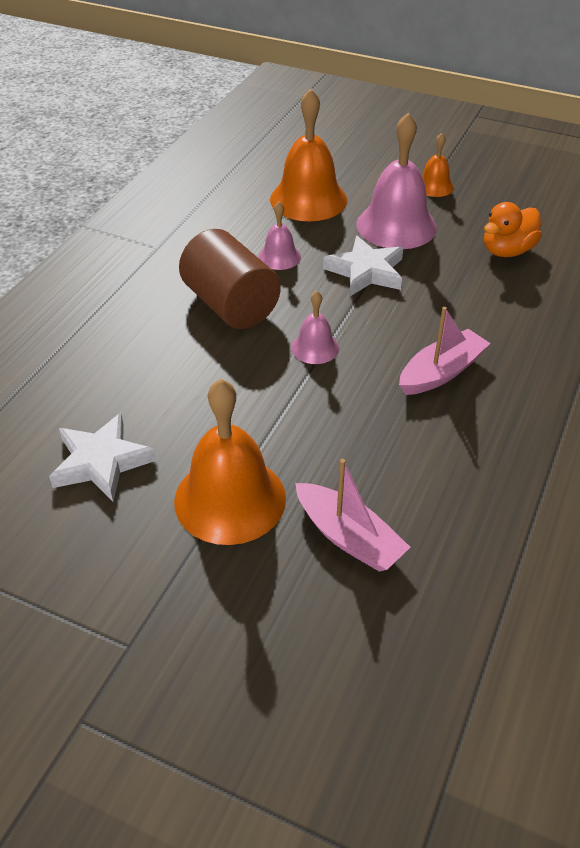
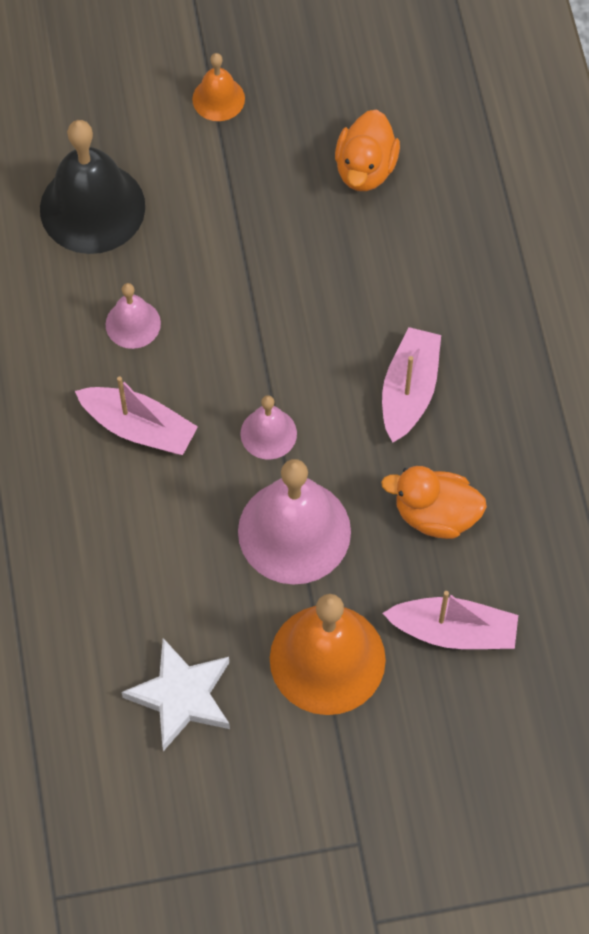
camera: 35 degrees left, 20 degrees up
(231, 305) = (139, 427): brown cylinder -> pink boat
(308, 199) = (92, 207): orange bell -> black bell
(366, 272) = (241, 291): white star -> none
(396, 225) = (222, 195): pink bell -> pink bell (294, 531)
(399, 453) = (435, 514): none -> orange duck

